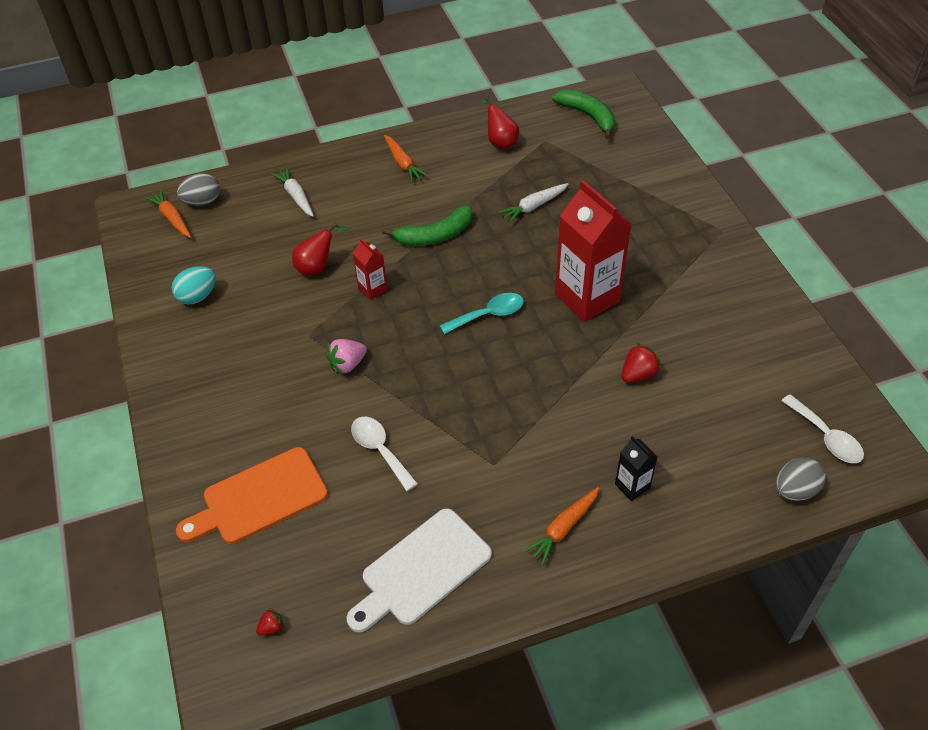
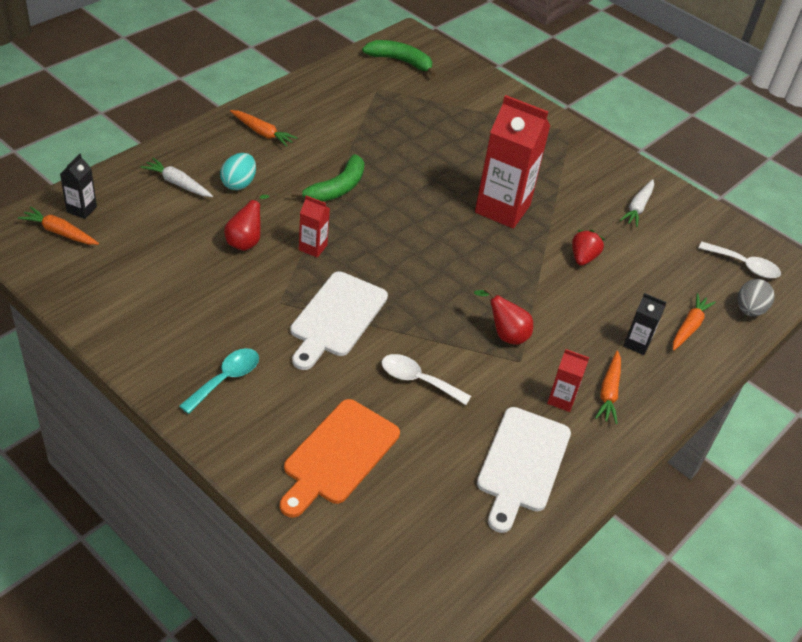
camera: 35 degrees left, 5 degrees down
(198, 296) = (143, 297): turquoise egg -> turquoise egg (239, 184)
(202, 201) = (81, 209): grey egg -> black carton
(272, 627) = (429, 557): red strawberry -> none
(347, 364) = (336, 317): pink strawberry -> white cutting board
(488, 315) = (431, 243): turquoise spoon -> turquoise spoon (226, 379)
(500, 142) = (339, 97): red pear -> red pear (505, 334)
(508, 518) = (561, 399): none -> red carton
(534, 206) = (406, 145): white carrot -> white carrot (638, 207)
(706, 487) = (689, 327): none -> orange carrot

